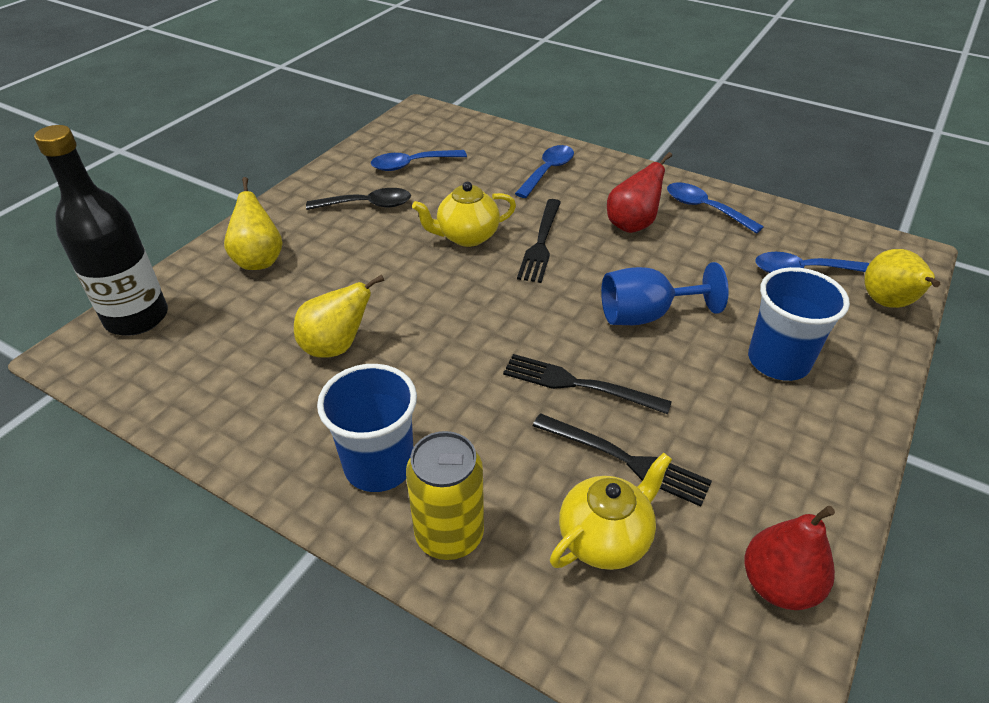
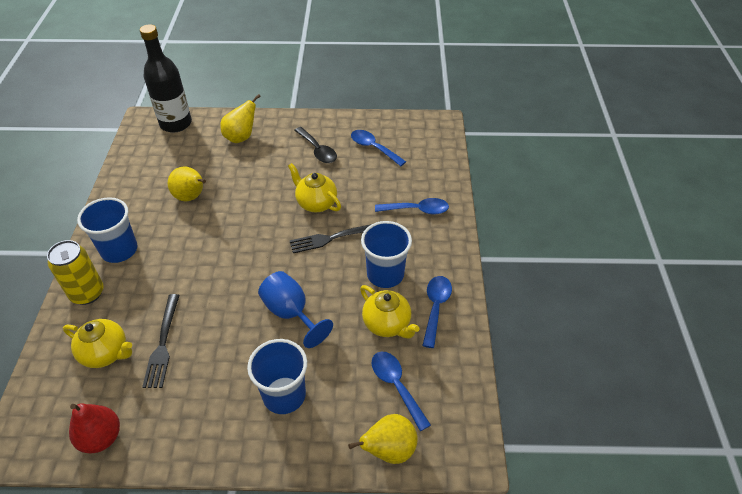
camera: 60 degrees right, 5 degrees up
(577, 384) = (211, 302): black fork -> none
(632, 225) = (385, 274): red pear -> blue cup
(710, 248) = (387, 324): none -> yellow teapot

